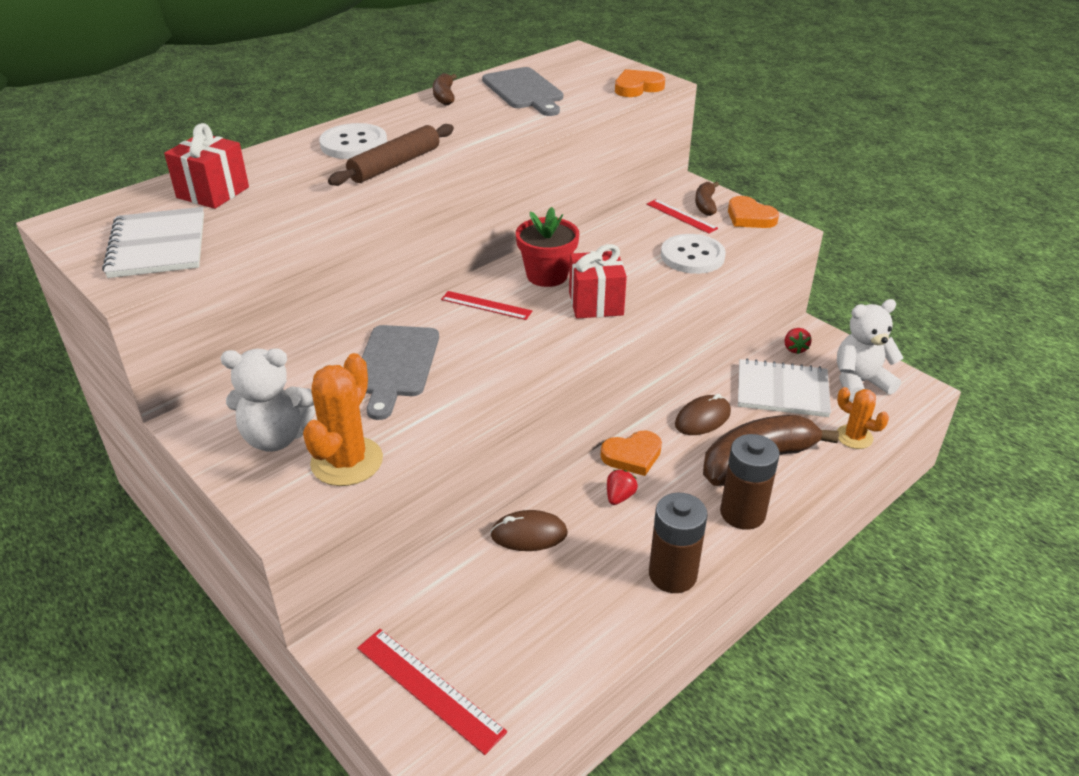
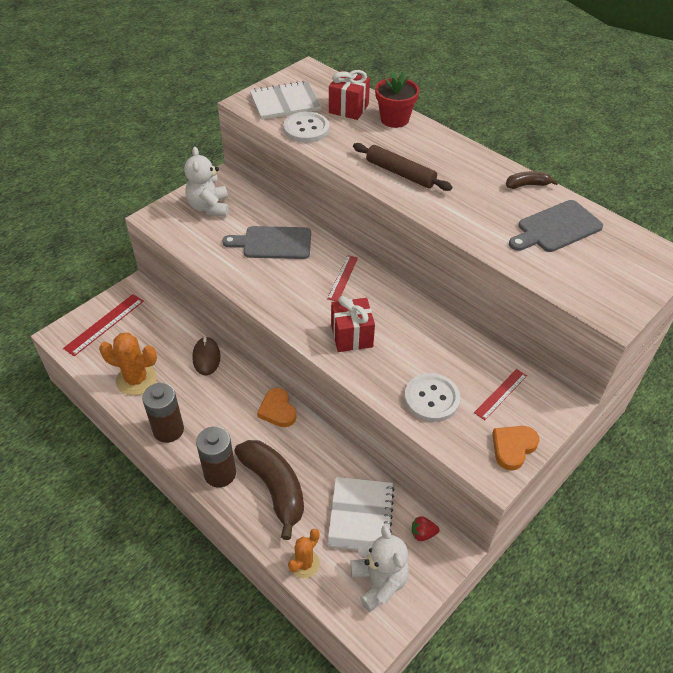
camera: 85 degrees right, 10 degrees up
(347, 461) = (188, 235): orange cactus -> orange cactus (136, 379)
(354, 144) = (428, 151): white button -> white button (306, 129)
(547, 275) = (386, 307): red flower pot -> red flower pot (394, 119)
(619, 496) = (237, 402): red strawberry -> none
(637, 87) = (594, 300): orange heart -> none
(702, 418) = (320, 455): brown mouse -> none
(705, 204) = (528, 413): brown banana -> none

